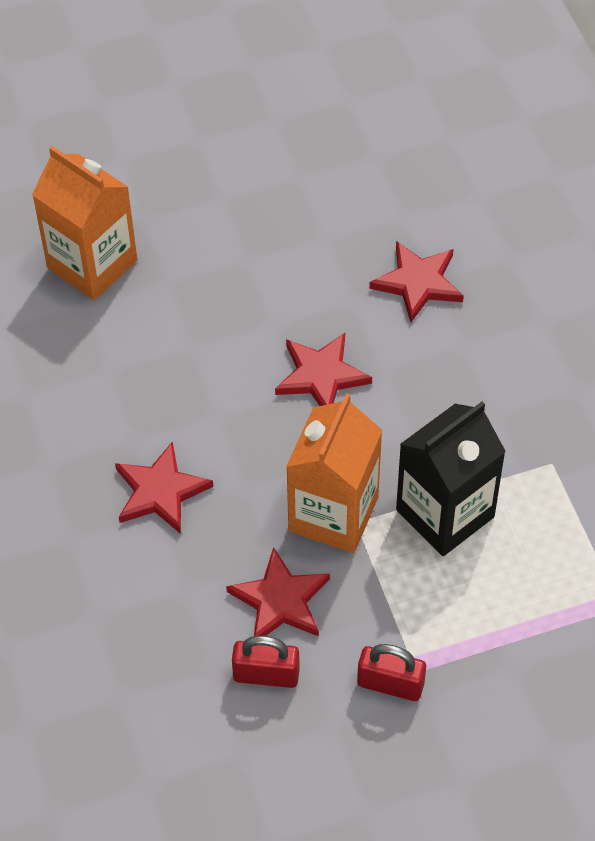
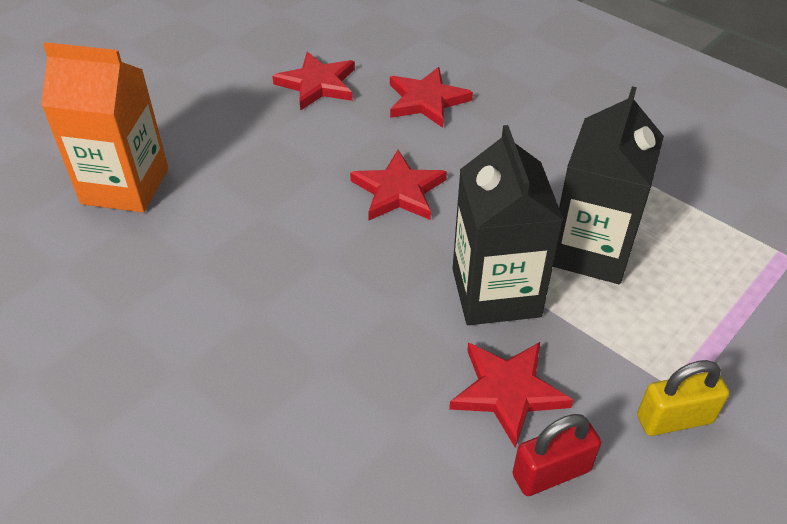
camera: 30 degrees left, 10 degrees down
(160, 491) = (315, 346): red star -> red star (317, 84)
(333, 514) = (496, 292): orange carton -> black carton
(390, 684) = (674, 419): red padlock -> yellow padlock

